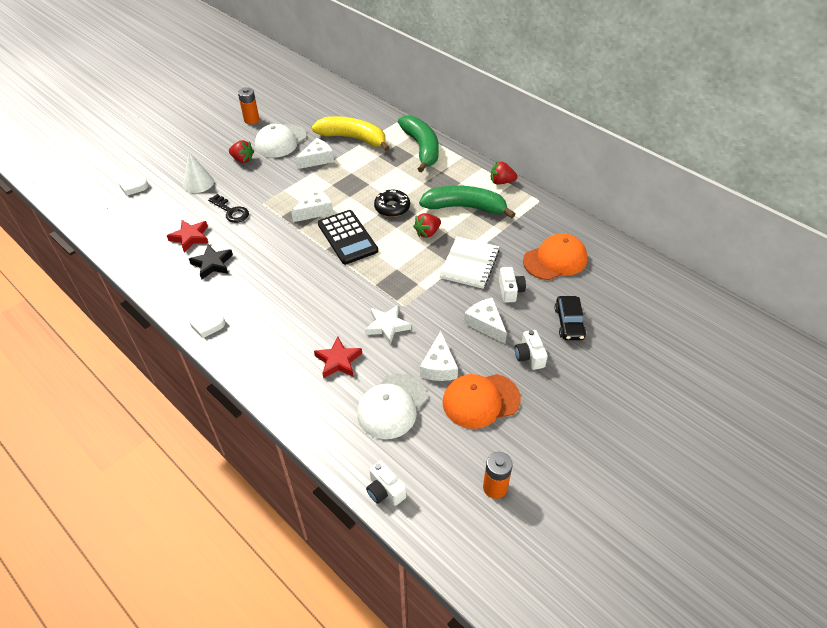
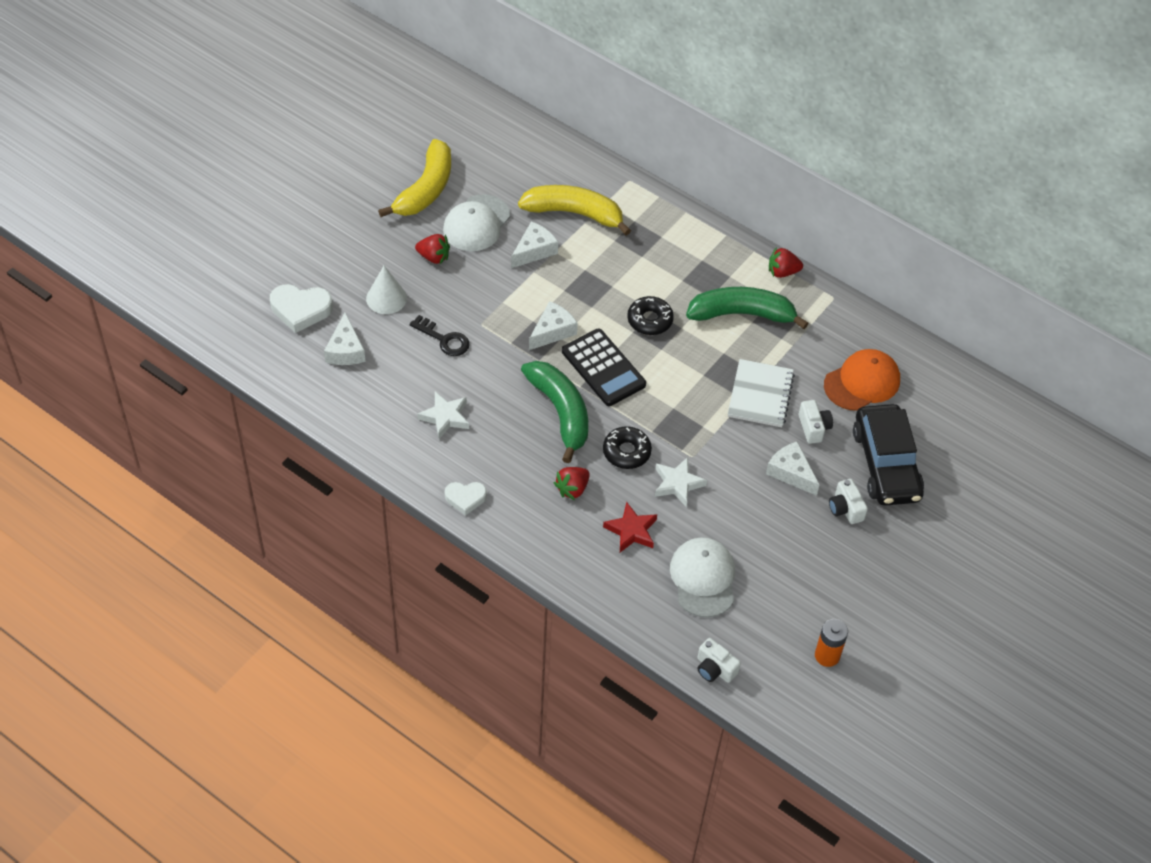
camera: 10 degrees left, 5 degrees up
(133, 187) = (300, 310): white heart -> white heart, size x1.59
(190, 237) = (404, 381): red star -> none
(212, 264) = (445, 417): black star -> white star
(251, 120) = (425, 189): orange battery -> yellow banana
(350, 299) = (626, 452): none -> black donut
(392, 406) = (703, 578): white cap -> white cap turned 150 degrees clockwise
(421, 148) = (669, 224): green banana -> green banana (560, 412)
(427, 233) = (701, 354): red strawberry -> red strawberry (572, 489)
(439, 366) = (746, 528): white cheese -> white cheese (345, 350)
(480, 400) = (798, 564): orange cap -> none
(569, 323) = (885, 464): black car -> black car, size x1.83

